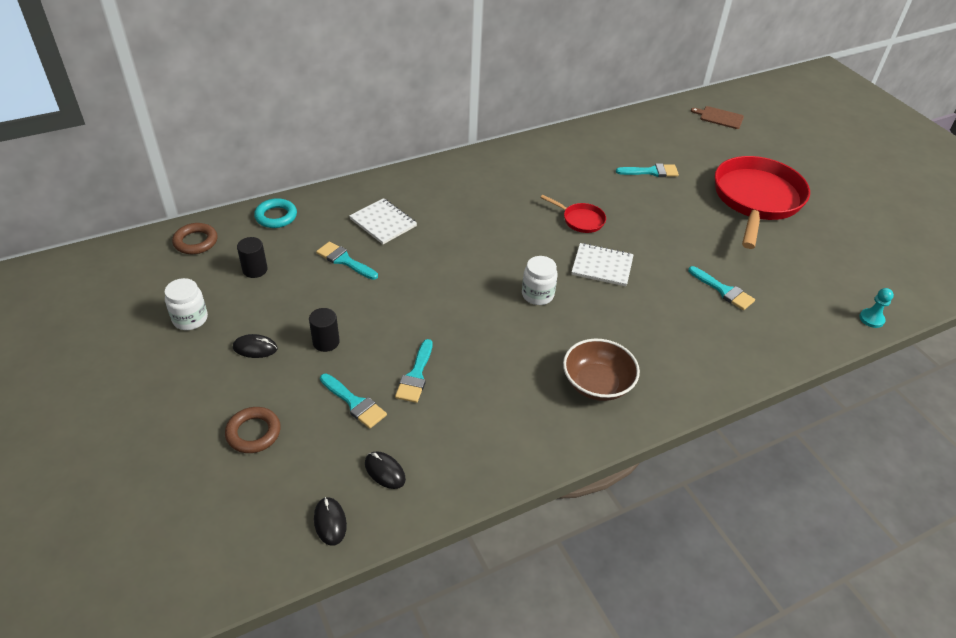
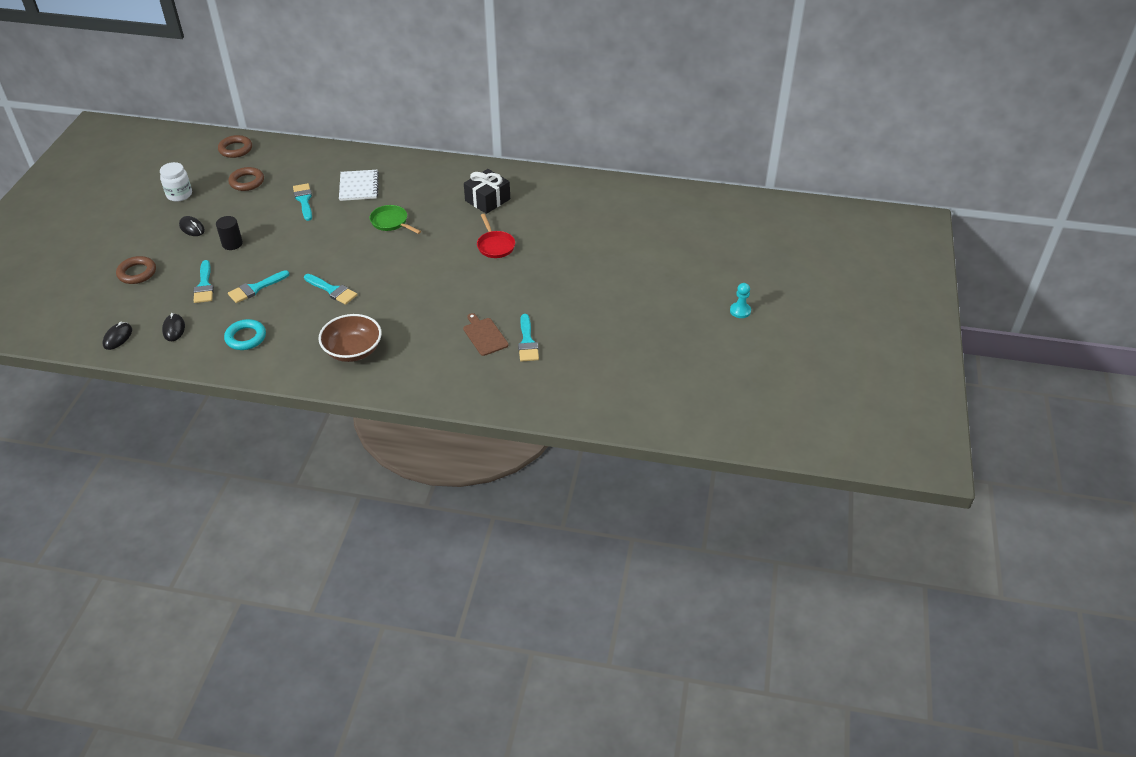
camera: 40 degrees right, 0 degrees up
(255, 270) = (247, 182): black cylinder -> brown ring
(276, 216) = (299, 153): turquoise ring -> turquoise ring (246, 337)
(461, 242) = (391, 222): none -> green pan
(518, 183) = (487, 200): none -> black gift
(537, 295) = (393, 279): white jar -> none
(602, 266) = (463, 283): white notebook -> none
(651, 172) = (604, 236): turquoise brush -> turquoise brush (332, 290)
(719, 117) = (735, 219): brown cutting board -> brown cutting board (484, 335)
(756, 200) = (659, 295): red pan -> none
(871, 319) = (612, 418): turquoise pawn -> turquoise pawn (740, 311)

